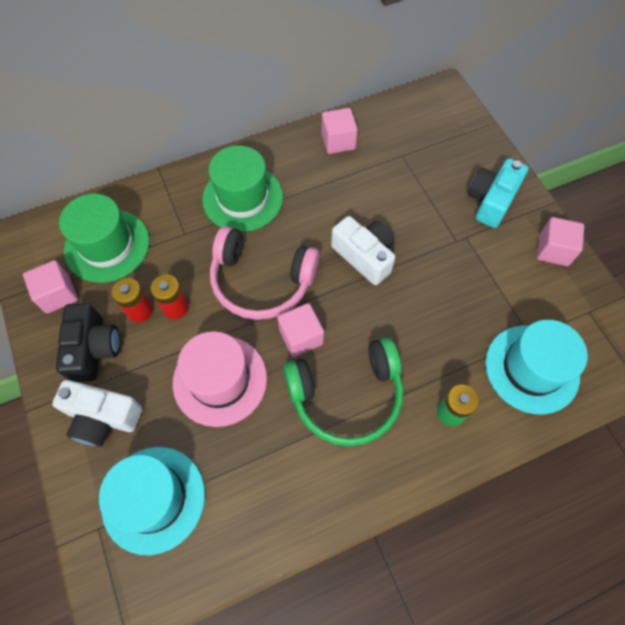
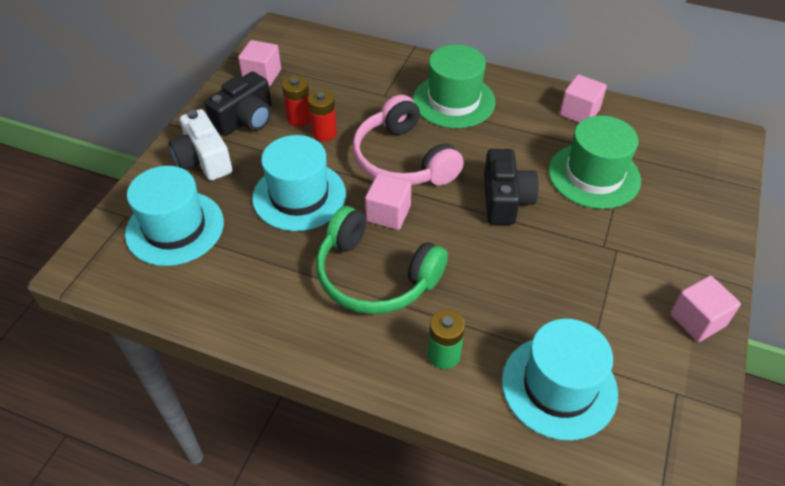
camera: 45 degrees right, 15 degrees down
(107, 245) = (325, 69): green hat -> green hat (594, 175)
(220, 380) = (299, 196): pink hat -> turquoise hat
(364, 256) = (505, 200): white camera -> black camera
(491, 201) = (676, 241): turquoise camera -> none

